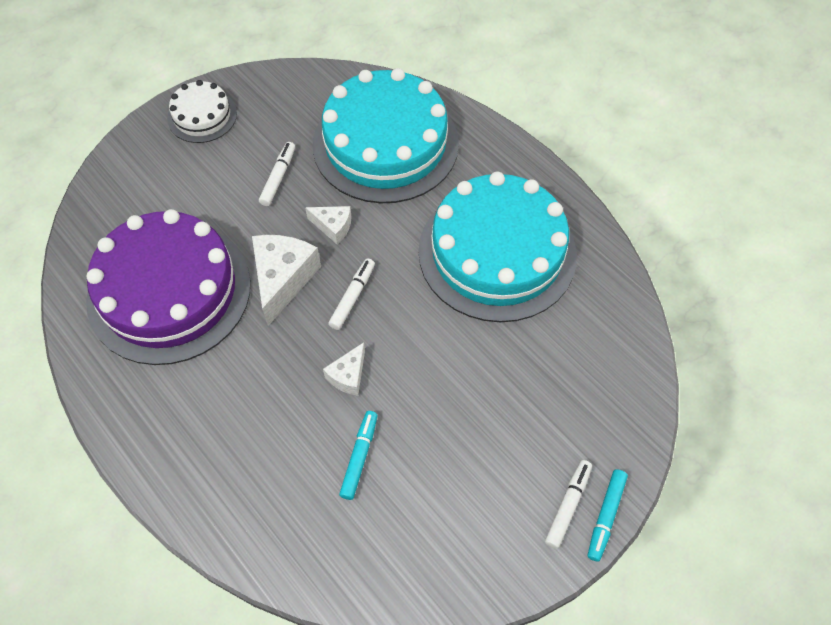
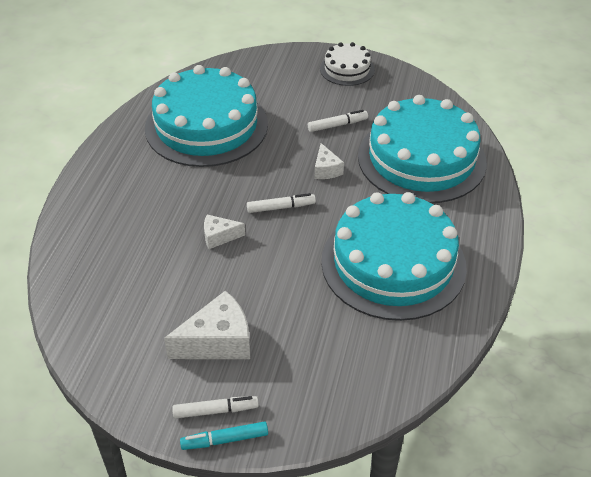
camera: 55 degrees right, 15 degrees down
(169, 291) = (206, 126): purple cake -> turquoise cake
(283, 279) = (262, 168): white cheese -> white cheese (217, 342)
(359, 457) = (163, 274): turquoise marker -> none

